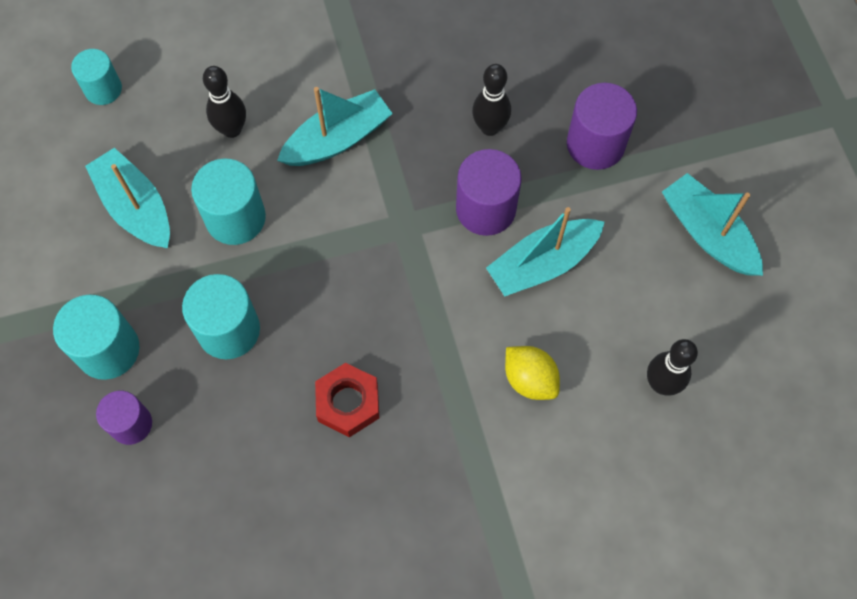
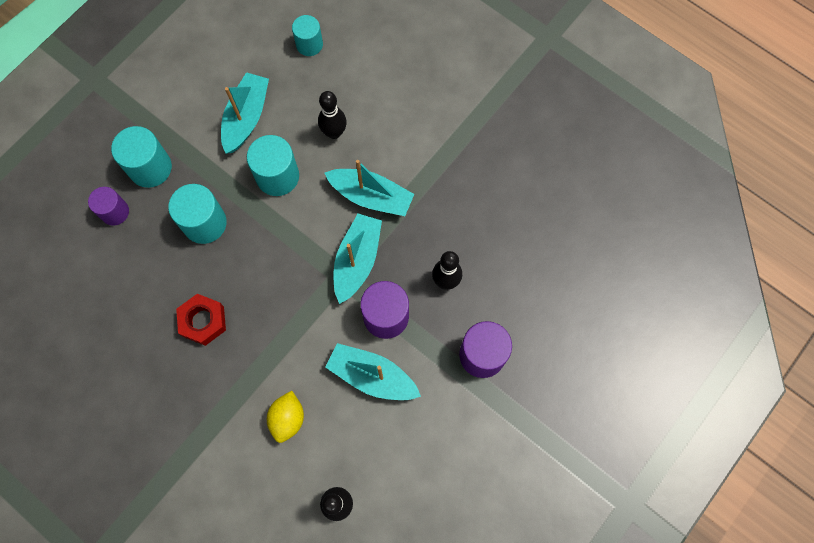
camera: 55 degrees right, 5 degrees up
(707, 233) = (468, 469): turquoise boat -> turquoise boat (357, 260)

